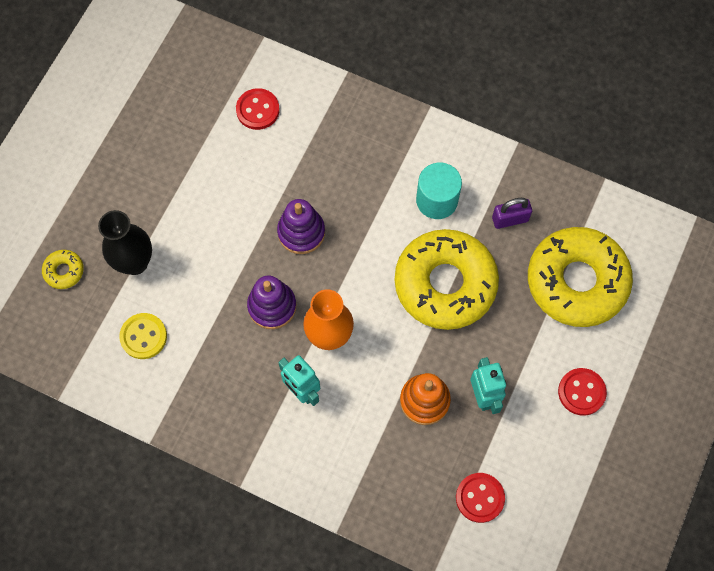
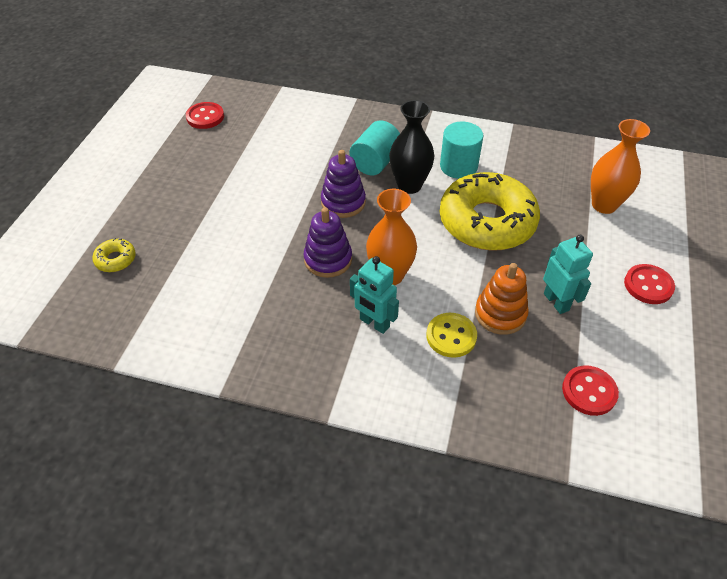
camera: 10 degrees left, 20 degrees down
(135, 262) = (187, 244): black vase -> black vase (409, 185)
(143, 336) = (202, 301): yellow button -> yellow button (451, 336)
(257, 110) = (286, 128): red button -> red button (205, 117)
(347, 180) = (375, 162): none -> turquoise cylinder
(510, 219) = (527, 171): purple padlock -> none
(576, 281) = (604, 205): yellow donut -> orange vase

